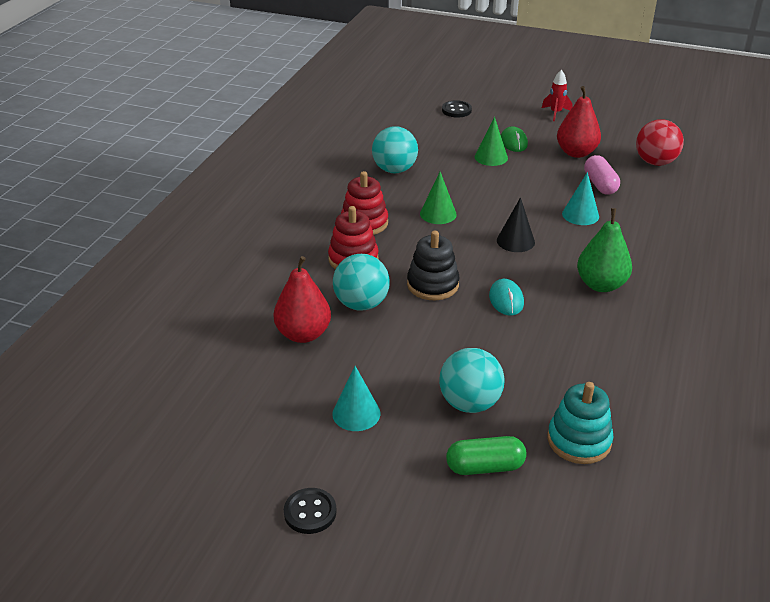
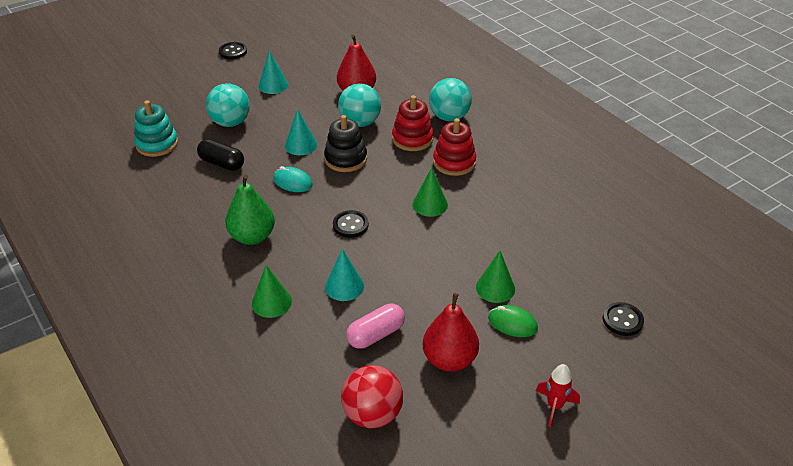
camera: 125 degrees right, 5 degrees up
(394, 170) = (524, 214): turquoise ball -> turquoise ball (449, 117)
(445, 325) = (301, 145): none -> turquoise cone
(485, 467) = (187, 106): green capsule -> none
(515, 241) = (350, 225): black cone -> black button
(541, 364) = (222, 163): none -> black capsule
(600, 184) = (376, 334): pink capsule -> pink capsule turned 60 degrees counterclockwise
(644, 239) = (271, 302): none -> green cone

